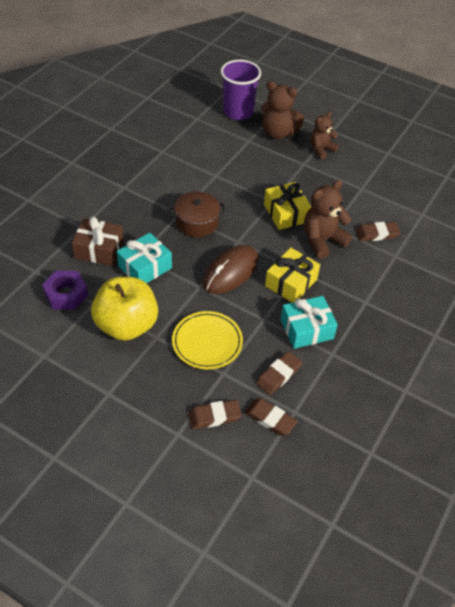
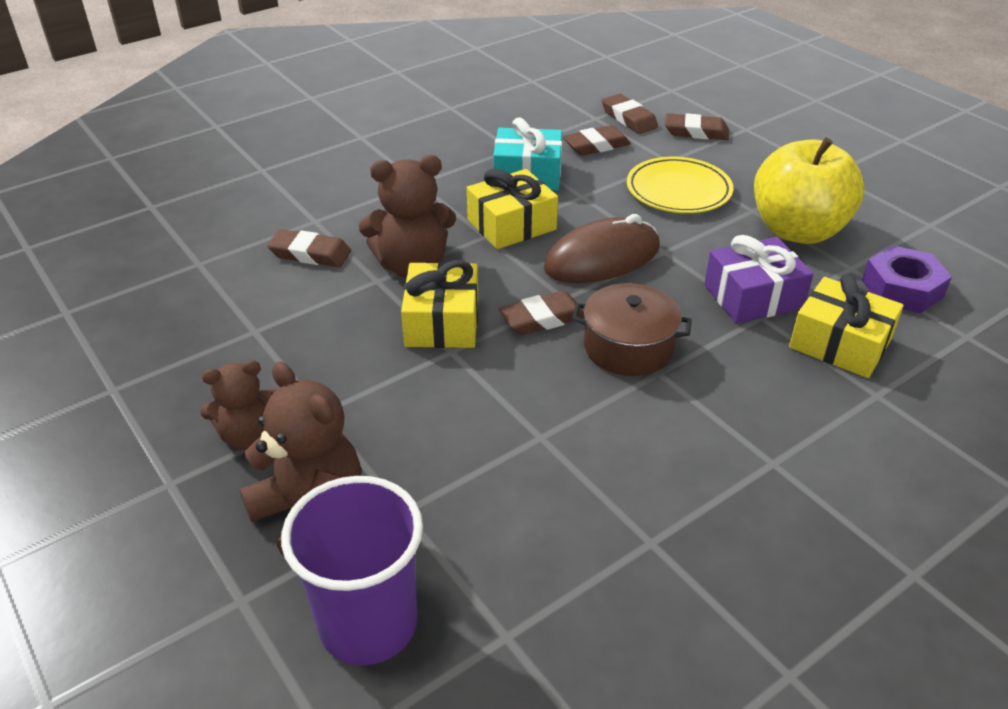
camera: 155 degrees left, 10 degrees down
(99, 250) = (840, 343): brown gift -> yellow gift
(145, 267) = (753, 297): turquoise gift -> purple gift
(242, 227) = (542, 318): none -> brown eraser

